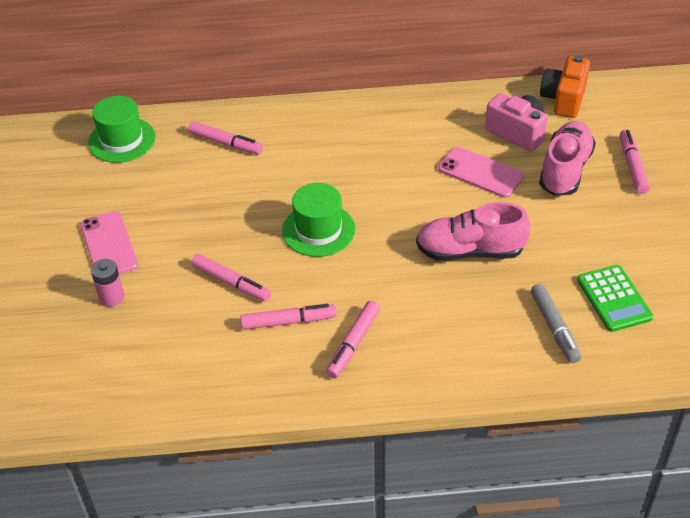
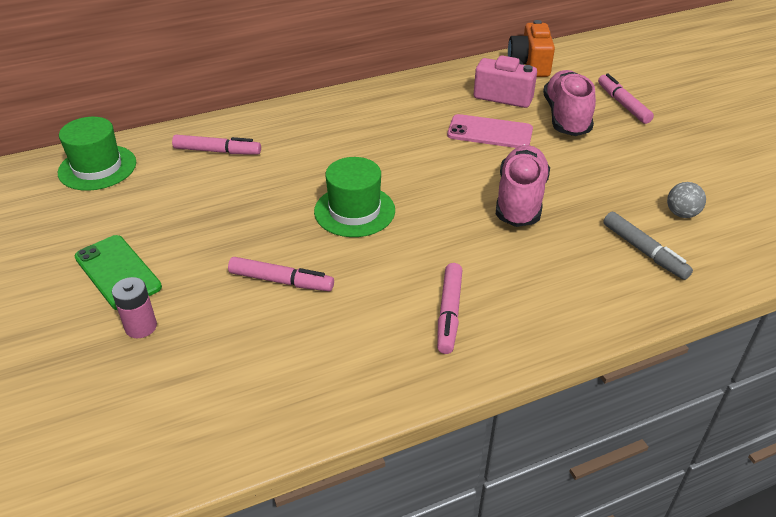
camera: 20 degrees left, 5 degrees down
(108, 245) = (117, 272): pink phone -> green phone
(288, 322) = (365, 307): pink marker -> none
(470, 251) = (520, 200): pink shoe -> pink shoe turned 120 degrees clockwise
(614, 299) = (681, 214): green calculator -> grey ball

